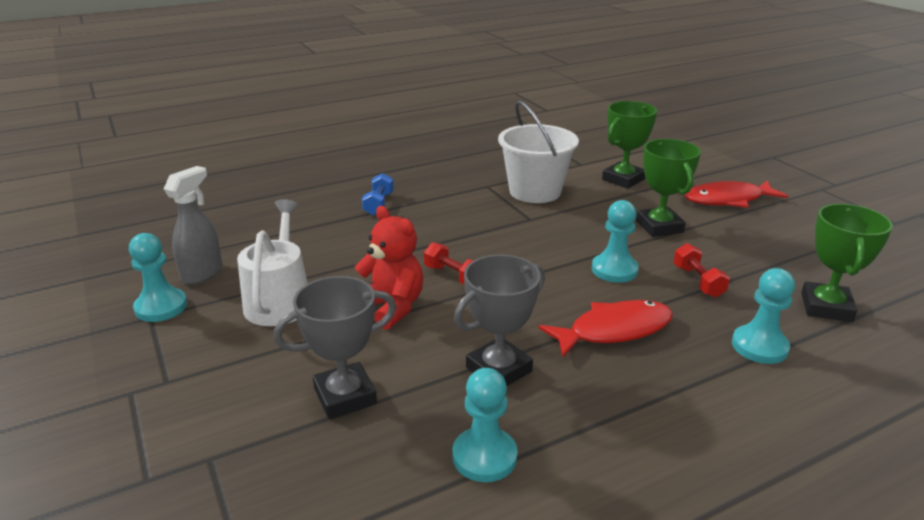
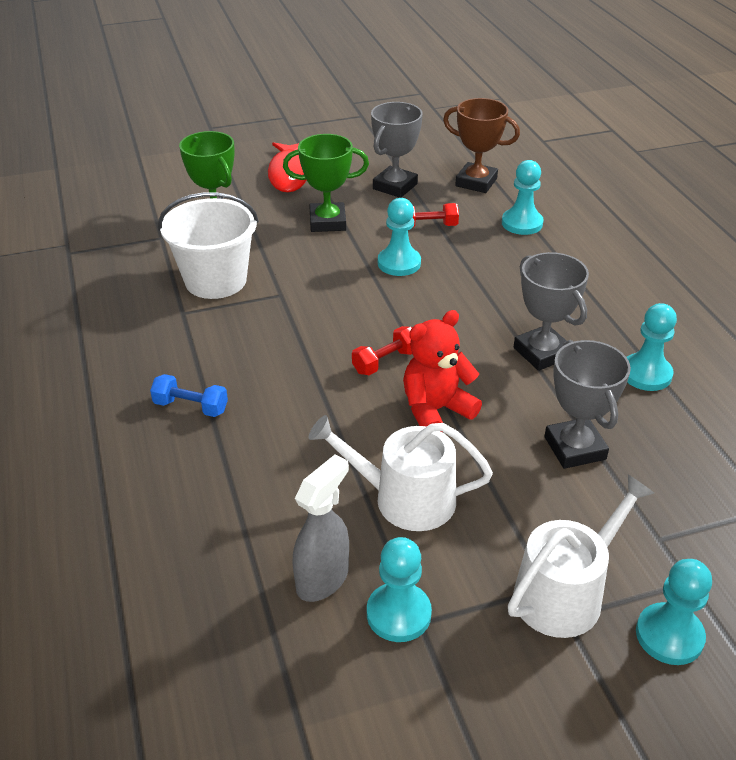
camera: 80 degrees left, 10 degrees up
(86, 460) = (669, 635): none -> turquoise pawn
(157, 391) = (565, 592): none -> white watering can
(202, 273) = (323, 579): grey spray bottle -> grey spray bottle turned 90 degrees clockwise
(614, 330) = (493, 283): red fish -> none
(761, 255) = (395, 186): none -> grey trophy
(826, 307) = (476, 182): green trophy -> brown trophy

